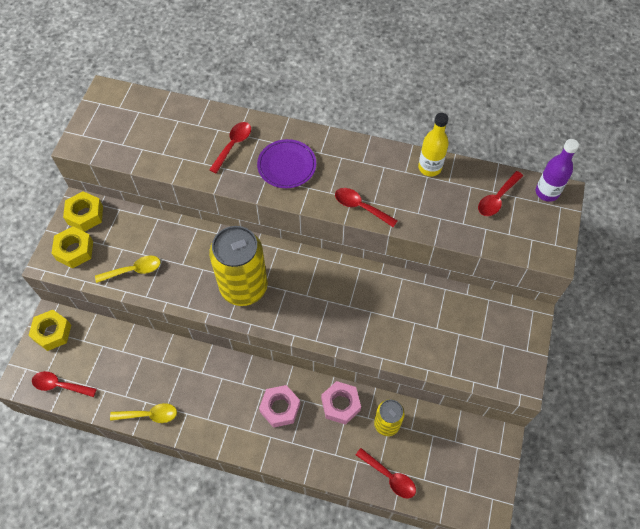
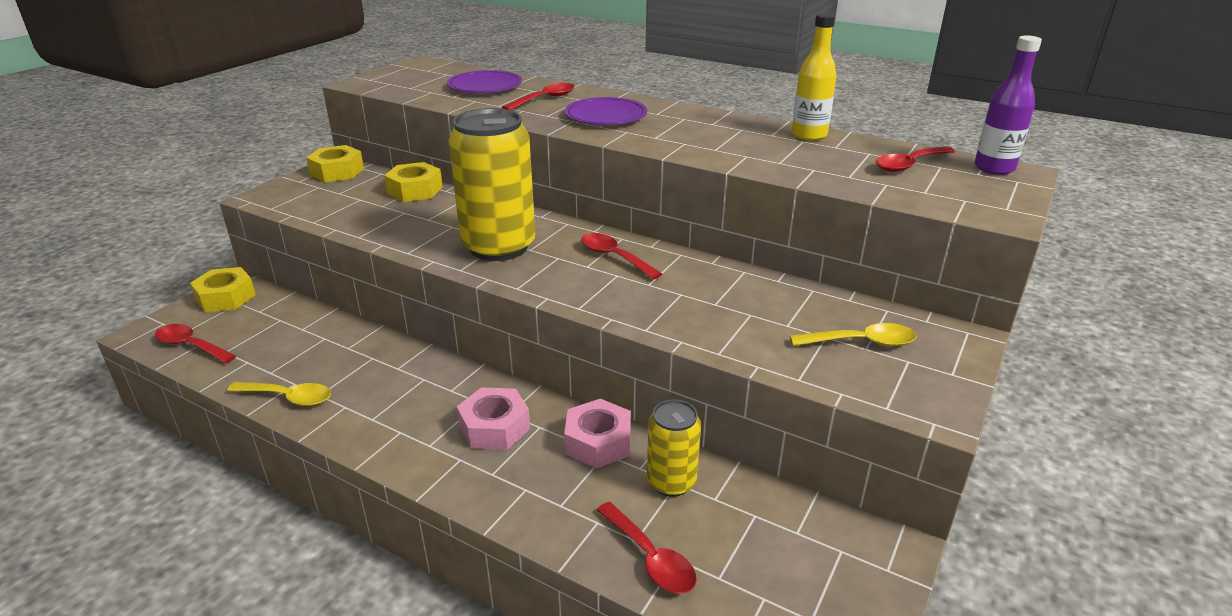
camera: 15 degrees right, 30 degrees down
(75, 250) = (300, 193): yellow nut -> yellow nut (415, 190)
(134, 270) = (360, 215): yellow spoon -> yellow spoon (861, 342)
(179, 130) = (485, 86): none -> purple plate
(360, 207) = (693, 150): red spoon -> red spoon (614, 257)

